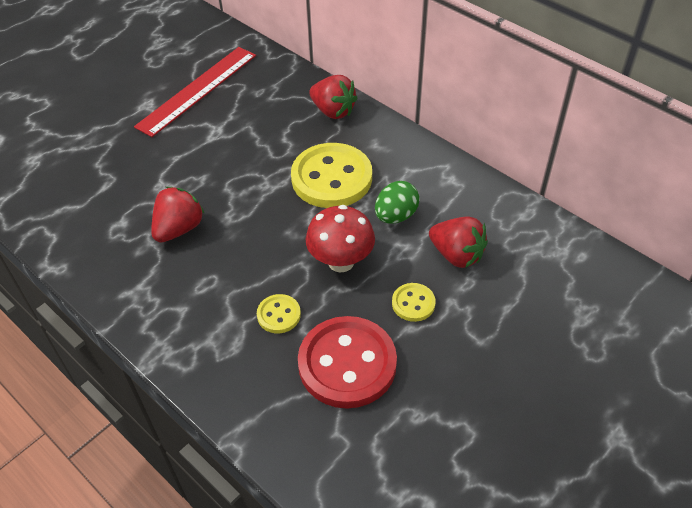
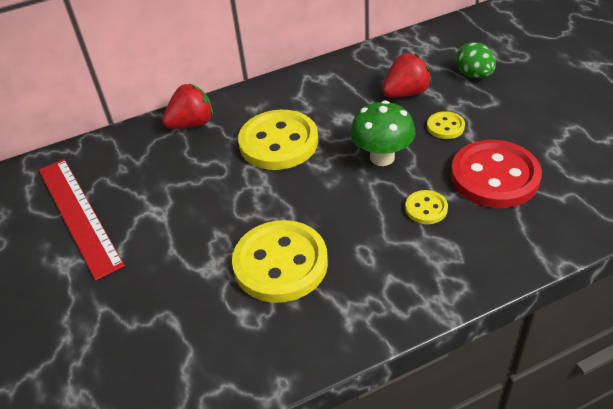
camera: 65 degrees left, 5 degrees down
(179, 229) = (280, 263): red strawberry -> yellow button
(341, 262) = (382, 157): red mushroom -> green mushroom
(396, 216) = (346, 115): green egg -> green egg (474, 75)

